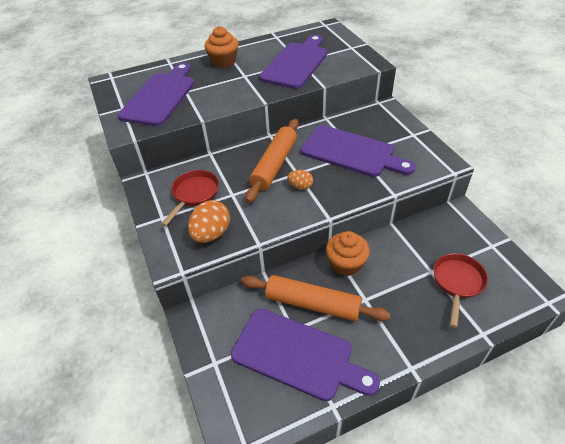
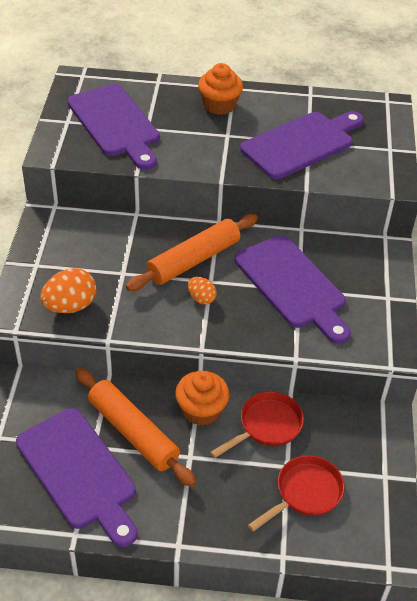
camera: 25 degrees right, 0 degrees up
(160, 97) = (115, 124): purple cutting board -> purple cutting board turned 105 degrees clockwise
(194, 194) = (85, 255): red pan -> red pan (266, 426)

